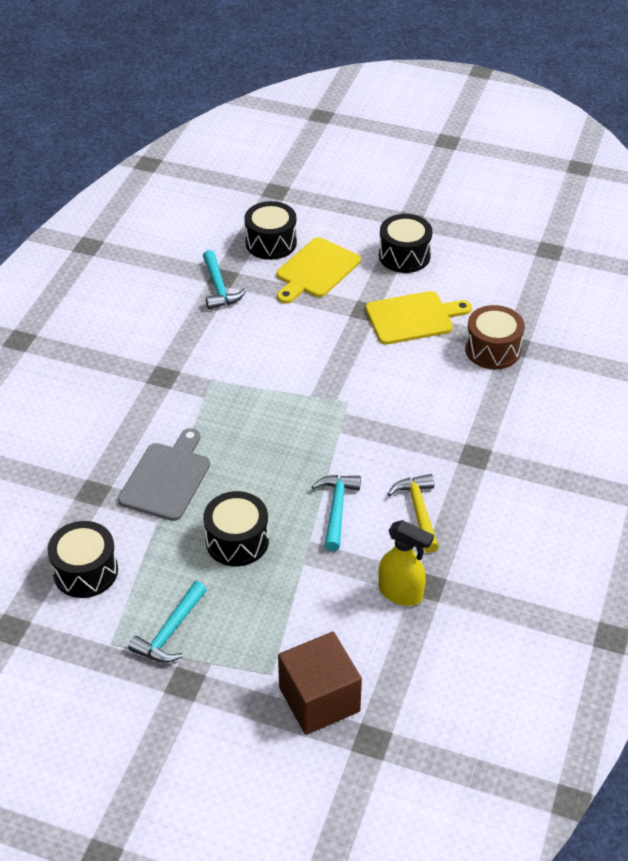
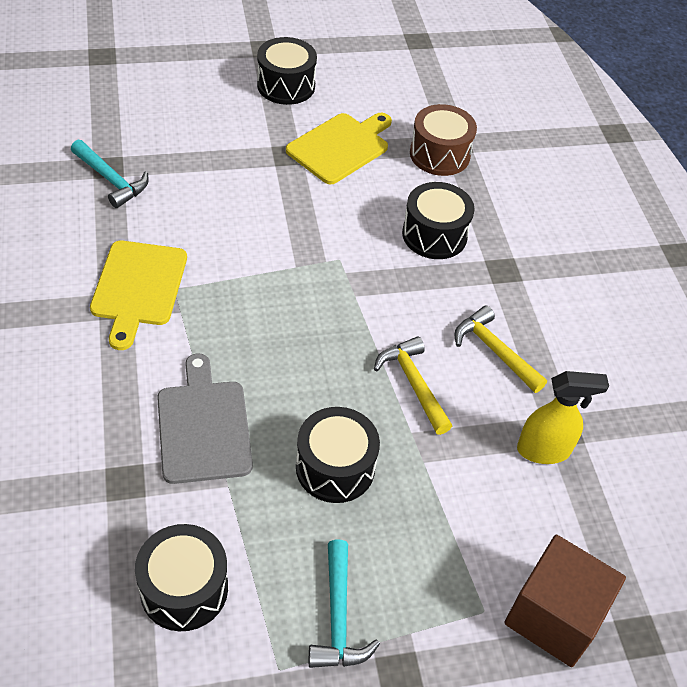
camera: 35 degrees left, 5 degrees up
(271, 243) = (136, 113): black drum -> black drum (434, 235)
(316, 270) = (205, 128): yellow cutting board -> yellow cutting board (138, 287)
(336, 509) = (414, 384): turquoise hammer -> yellow hammer

